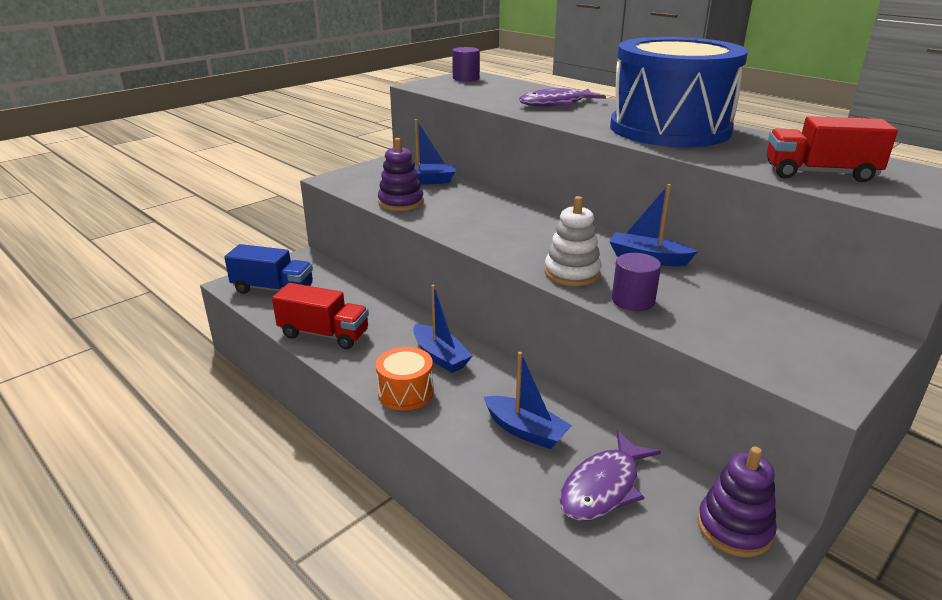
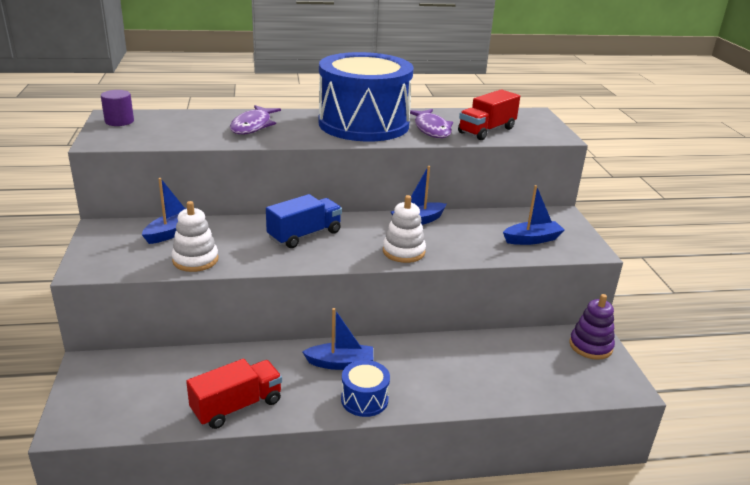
camera: 55 degrees left, 0 degrees up
(273, 289) = (117, 405): blue truck -> blue truck (304, 235)
(401, 202) = (195, 260): purple stacking toy -> white stacking toy
(405, 392) = (364, 399): orange drum -> blue drum
(525, 430) = (457, 369): blue boat -> blue boat (532, 239)
(603, 487) = (529, 369): purple fish -> purple fish (431, 129)
(633, 300) = (459, 251): purple cylinder -> none

